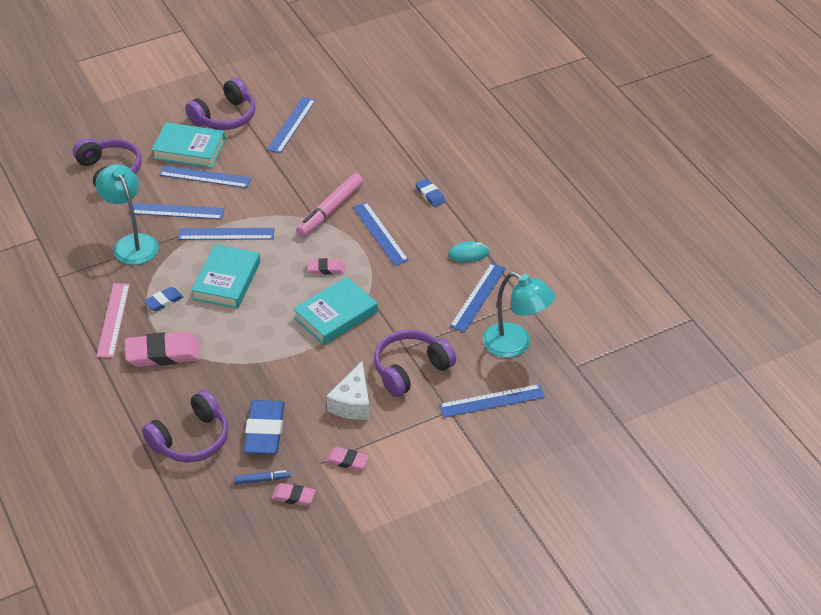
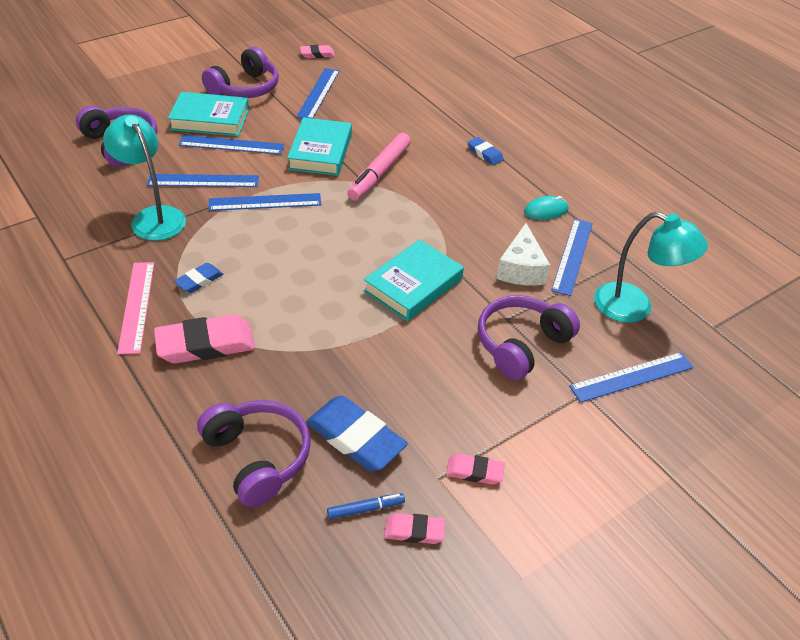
camera: 10 degrees left, 0 degrees up
(191, 439) = (257, 457): purple headphones -> purple headphones turned 75 degrees counterclockwise
(227, 281) = (274, 253): turquoise book -> turquoise book (320, 152)
(264, 431) = (355, 438): blue eraser -> blue eraser turned 45 degrees counterclockwise
(326, 269) = (389, 234): pink eraser -> pink eraser (317, 54)
(353, 403) = (461, 391): white cheese -> white cheese (521, 269)
(380, 233) = (441, 194): blue ruler -> none

